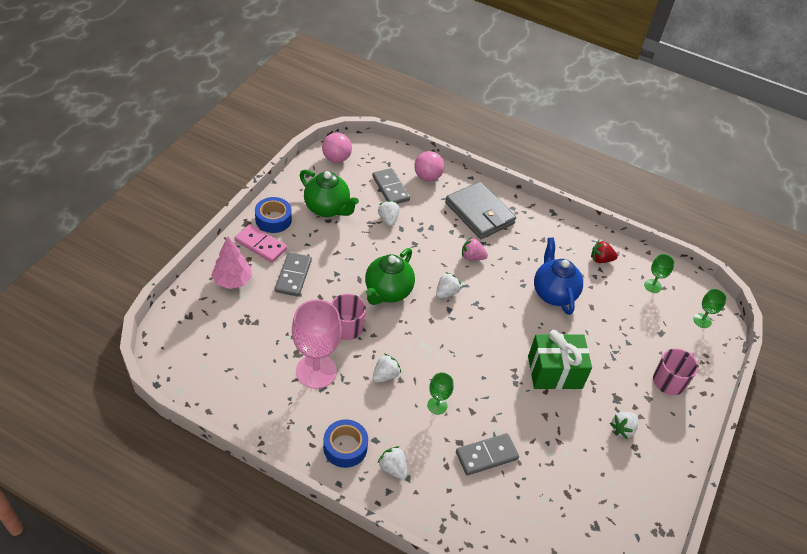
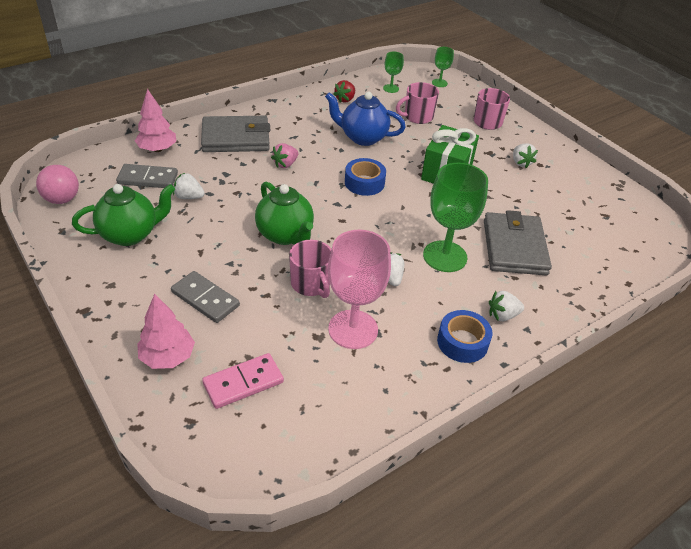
camera: 60 degrees left, 5 degrees down
(260, 245) = (133, 311): pink domino -> pink domino (243, 383)
(273, 219) = (103, 285): blue tape -> blue tape (364, 183)
(427, 177) = (157, 149): pink ball -> pink tree
(437, 405) = (445, 256): green goblet -> green goblet, size x2.05
(446, 293) = (316, 197): white strawberry -> none
(486, 455) = (514, 247): grey domino -> grey wallet
(624, 322) = (417, 117): none -> pink mug

